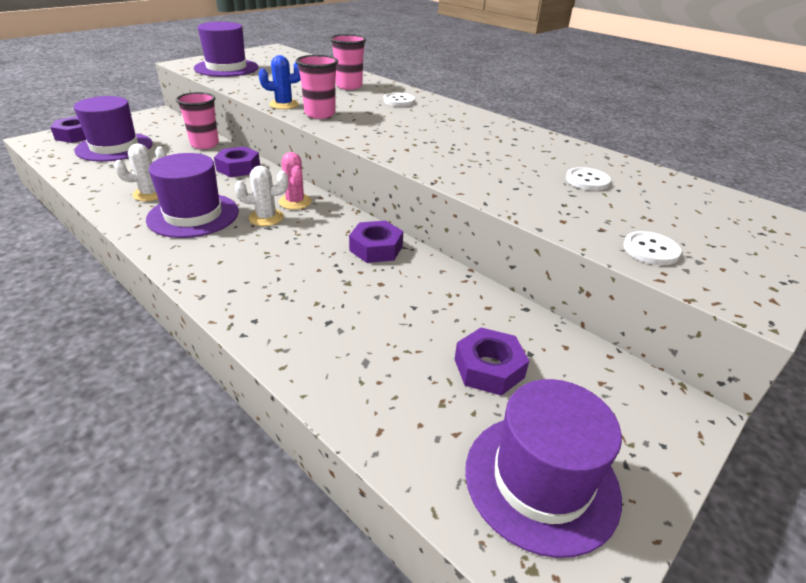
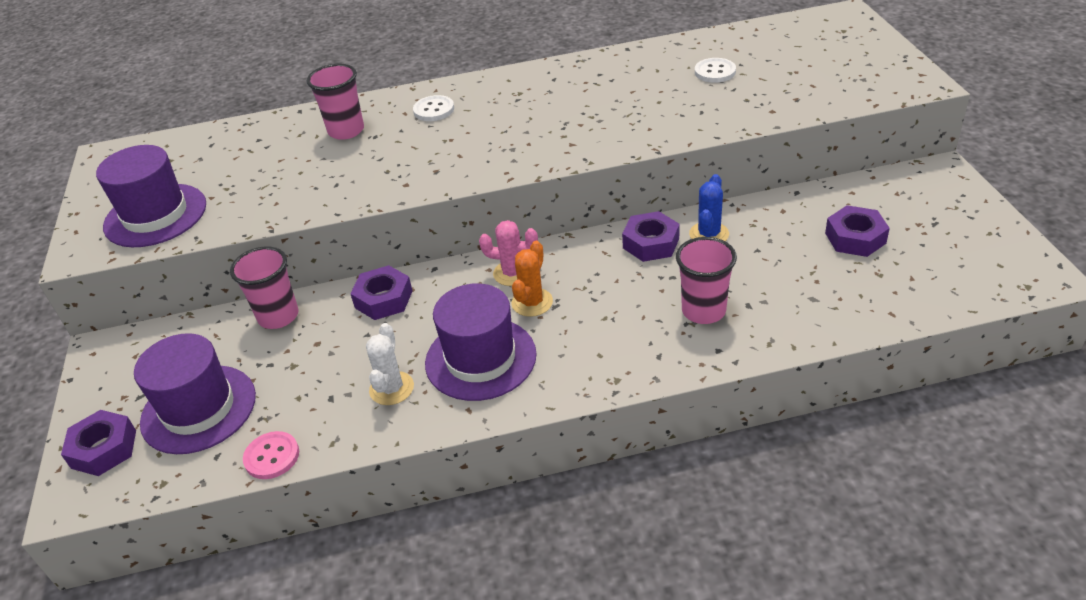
camera: 50 degrees left, 5 degrees up
(77, 176) = (272, 456): none -> pink button
(266, 217) = (532, 302): white cactus -> orange cactus
(284, 104) = (364, 194): blue cactus -> blue cactus (709, 234)
(320, 114) = (422, 175): pink cup -> pink cup (703, 311)
(541, 480) = (968, 256): purple hat -> none
(650, 250) = (838, 91): white button -> none

